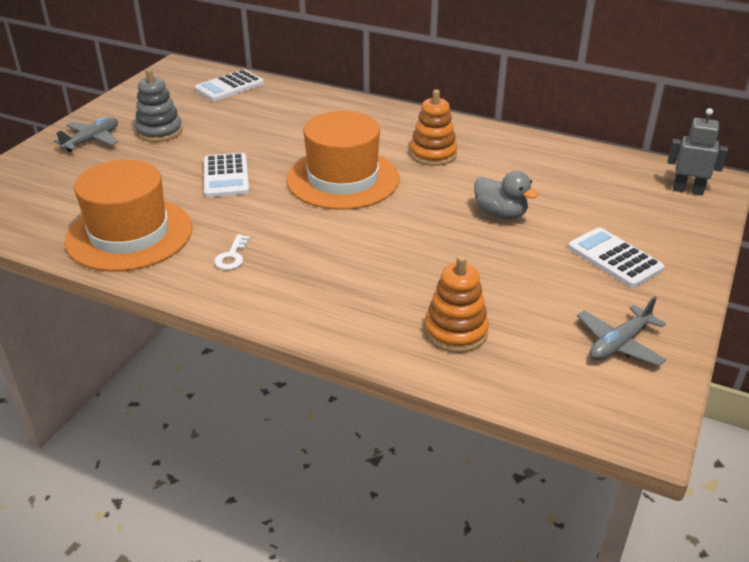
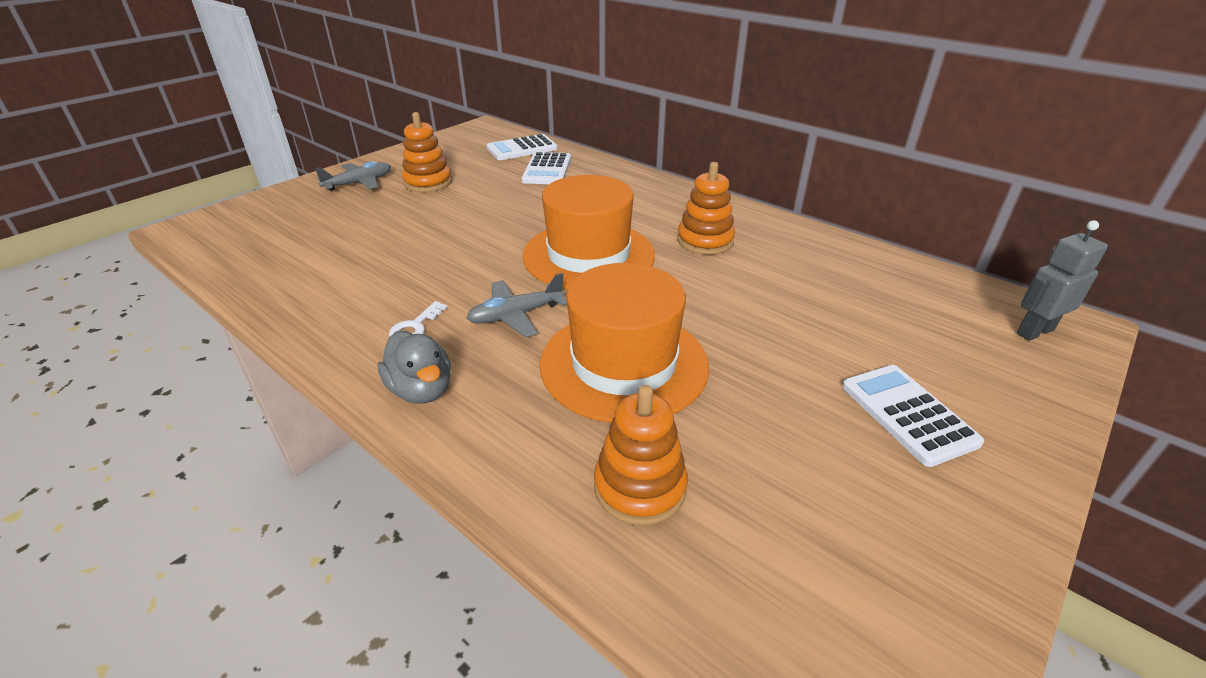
camera: 15 degrees right, 0 degrees up
(129, 234) = (325, 283): orange hat -> orange hat (624, 364)
(159, 131) = (428, 182): grey stacking toy -> orange stacking toy
(226, 176) = (465, 235): white calculator -> white calculator (547, 170)
(500, 214) = (762, 325): grey duck -> grey duck (421, 390)
(619, 344) = (886, 564): grey plane -> grey plane (516, 315)
(687, 190) = (1034, 331): grey robot -> grey robot turned 60 degrees counterclockwise

